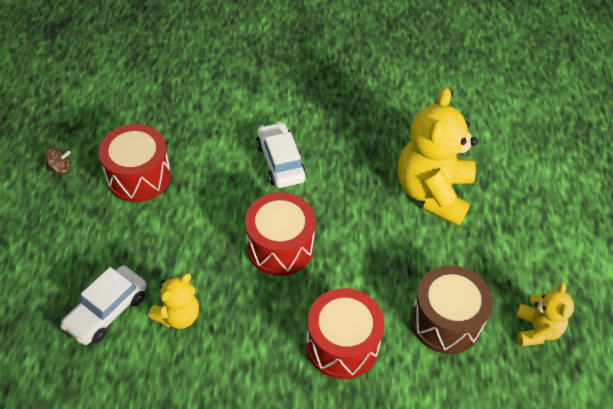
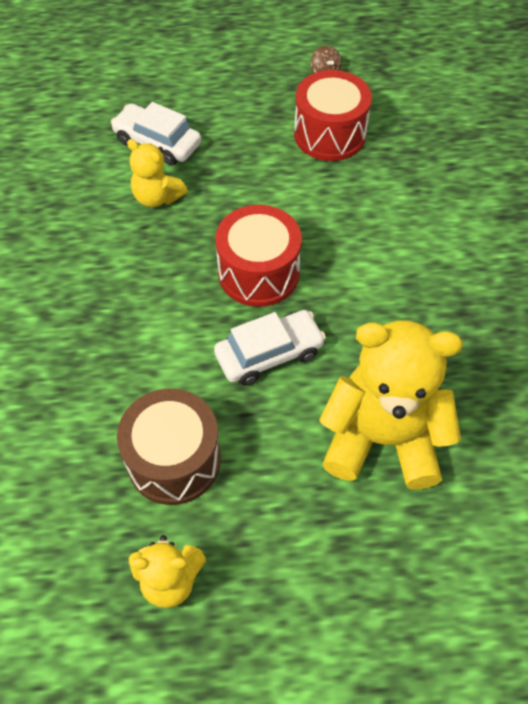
camera: 85 degrees right, 5 degrees up
(280, 162) = (387, 258): white car -> white car (269, 354)
(342, 345) = (132, 347): red drum -> none

